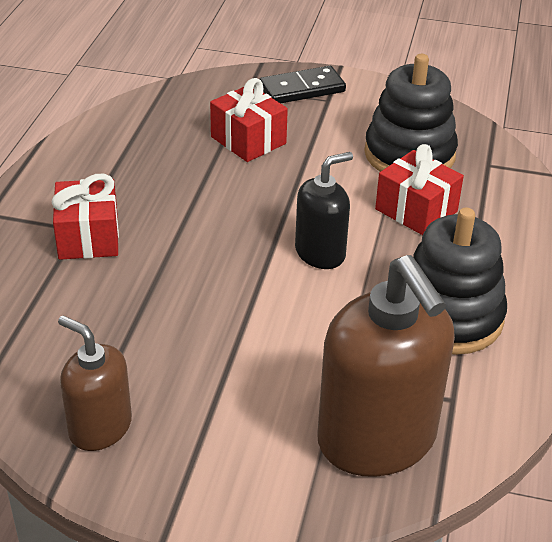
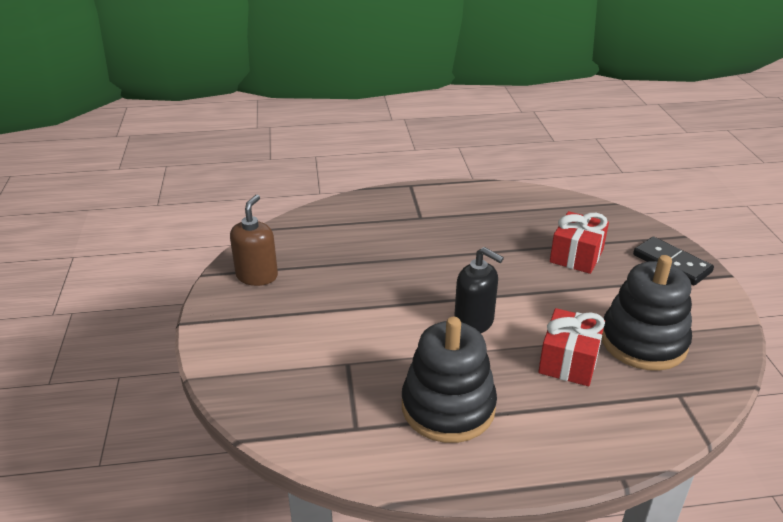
camera: 70 degrees right, 5 degrees down
(88, 237) = (415, 223): red gift -> none
(377, 440) = (295, 395): brown soap dispenser -> none

